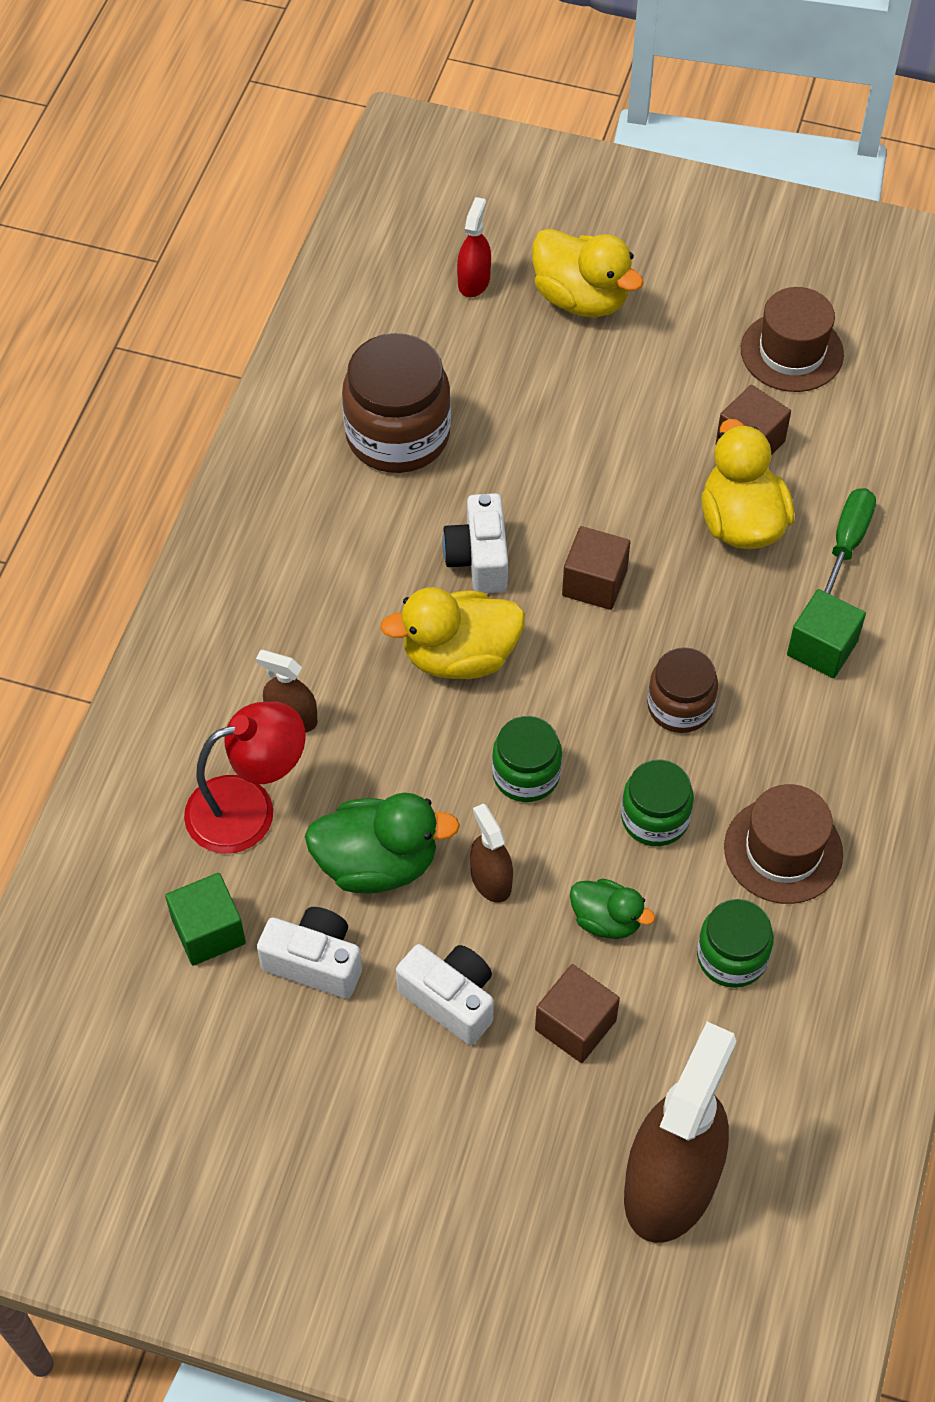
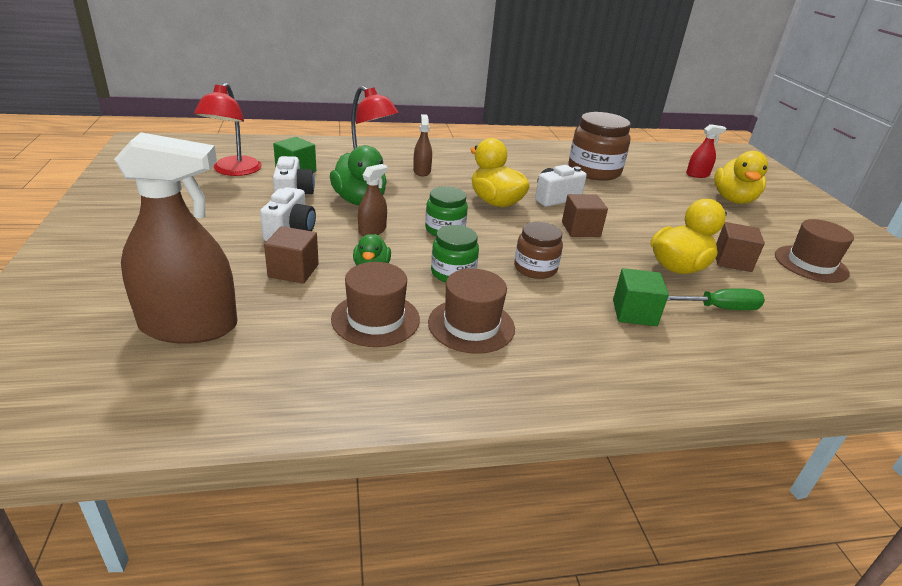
camera: 60 degrees right, 25 degrees down
(168, 1040) = (233, 171): none -> red lamp
(732, 957) = (375, 319): green jar -> brown hat

